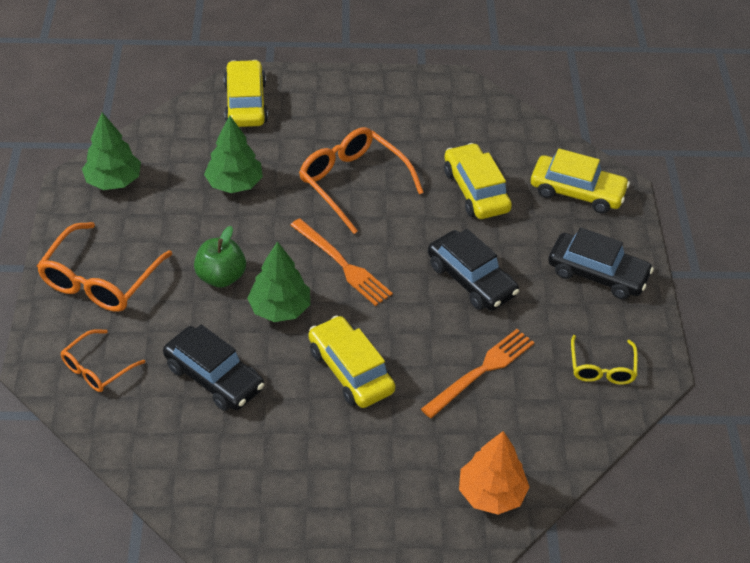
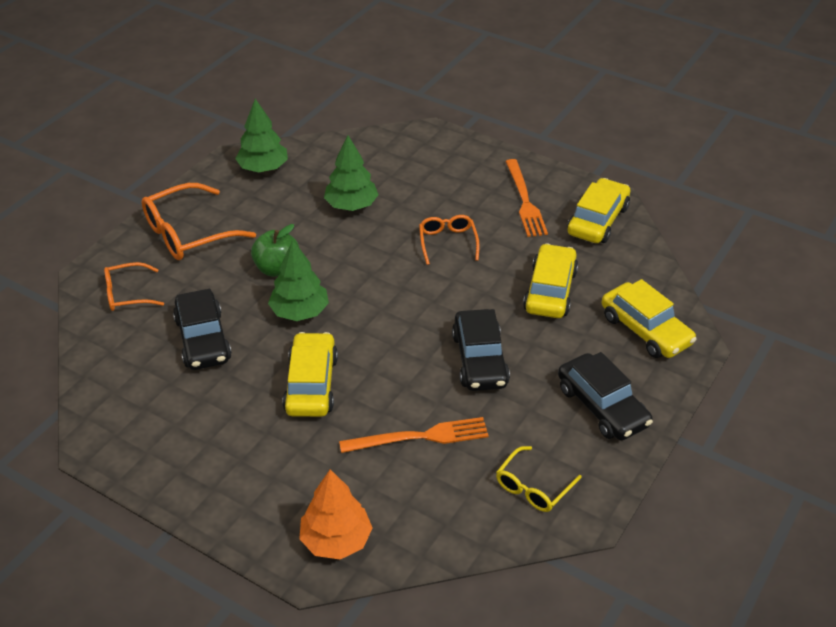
camera: 35 degrees right, 5 degrees down
(246, 103) = (416, 150): yellow car -> yellow car (598, 220)
(342, 264) = (381, 300): orange fork -> orange fork (524, 201)
(353, 183) = (447, 242): orange glasses -> orange glasses, size x0.59

